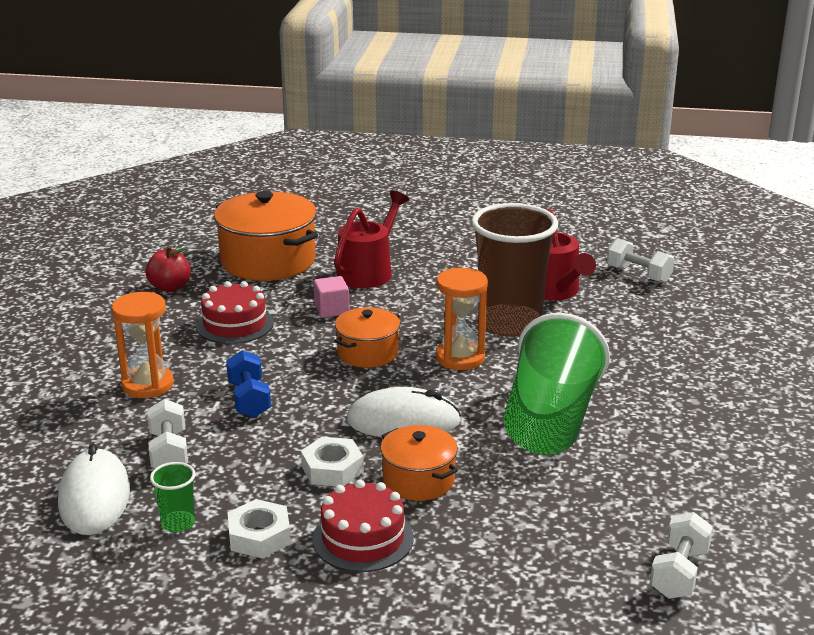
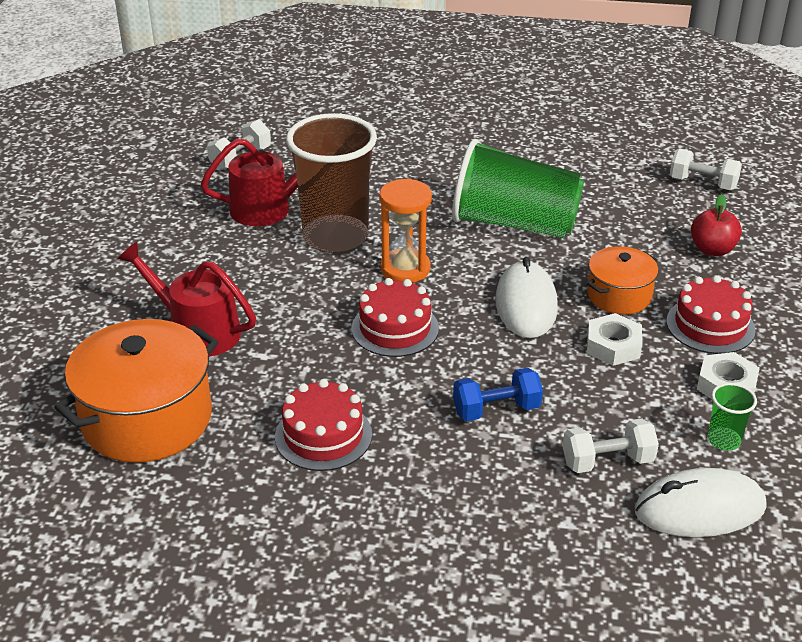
camera: 90 degrees left, 10 degrees up
(148, 385) = (471, 497): orange hourglass -> none
(170, 287) = (210, 509): red apple -> red apple (712, 249)
(332, 310) = (293, 357): pink cube -> none
(368, 353) = (395, 328): orange pot -> red cake

